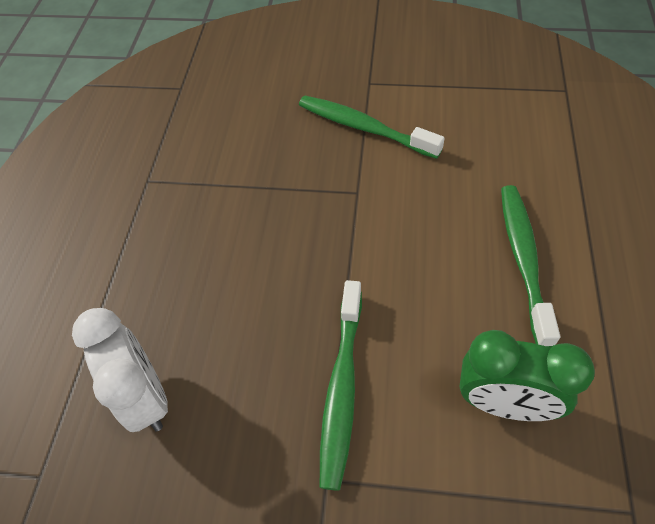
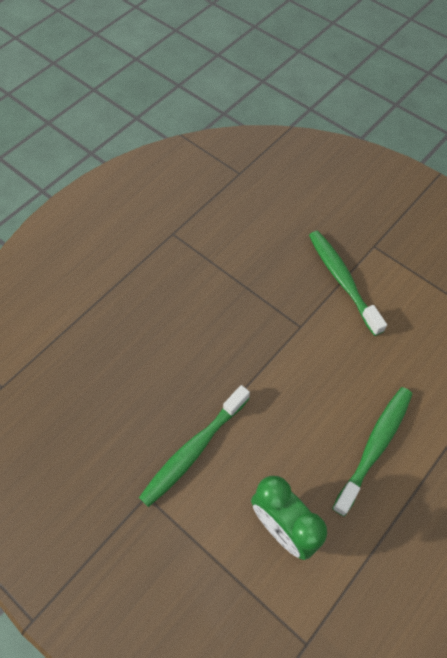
camera: 30 degrees right, 5 degrees up
(146, 397) = (82, 379): white clock -> none

